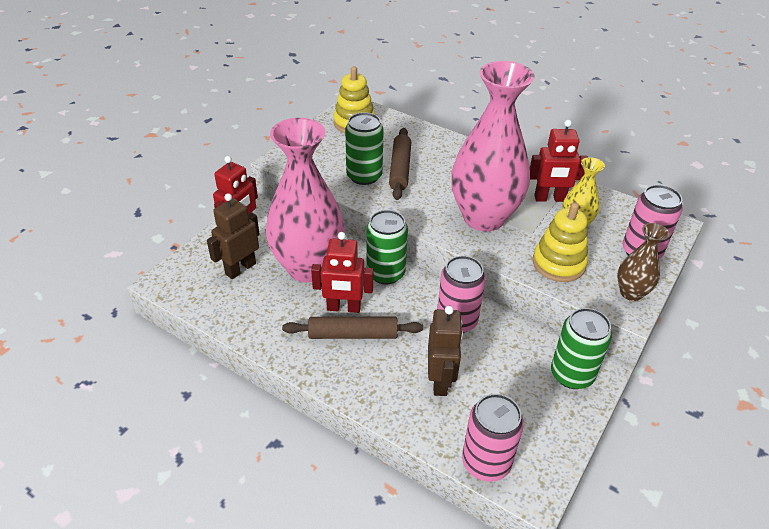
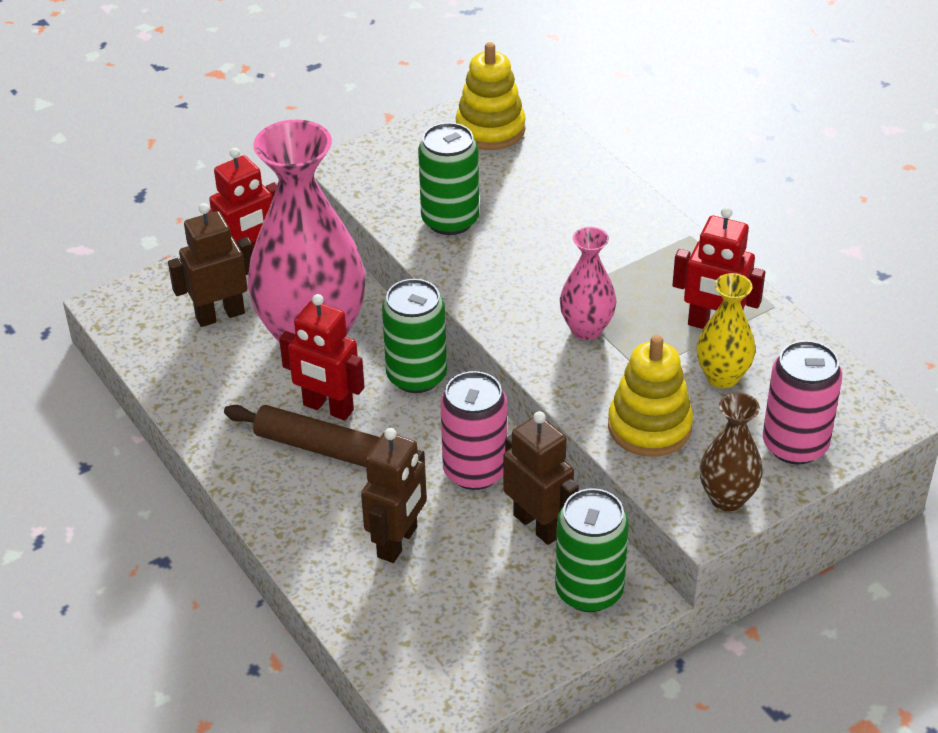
camera: 25 degrees right, 0 degrees up
(400, 169) = (511, 222): brown rolling pin -> none
(483, 217) = (586, 329): pink vase -> pink vase, size x0.47
(486, 462) = (391, 658): pink can -> none
(515, 343) = (537, 525): none -> brown robot

